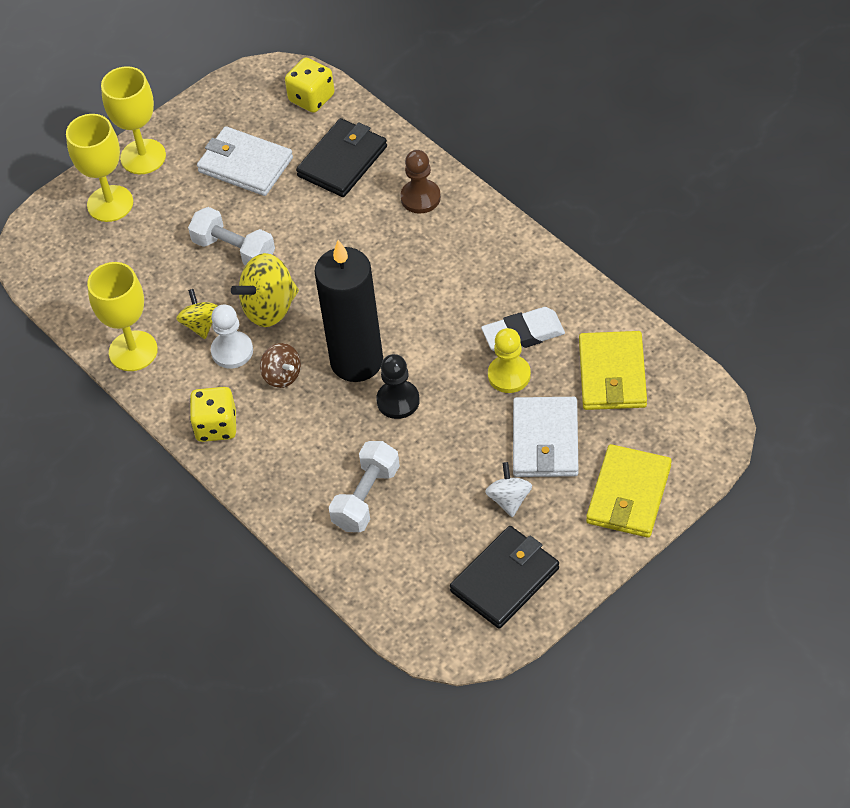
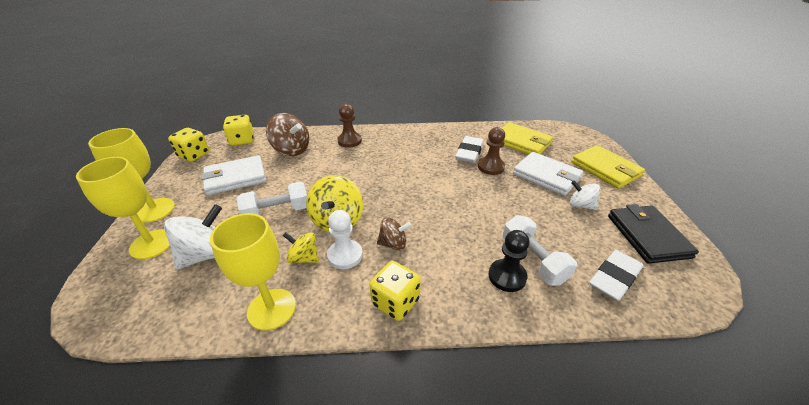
camera: 55 degrees left, 15 degrees down
(137, 253) = (206, 254): none -> white spinning top
(241, 88) = (194, 155): none -> yellow dice
(342, 161) = (291, 150): black wallet -> brown spinning top
(356, 361) = (421, 209): black candle -> none
(398, 401) = (467, 208): black pawn -> black pawn (507, 276)
(401, 571) = (614, 278): none -> white eraser
(509, 375) = (491, 167): yellow pawn -> brown pawn

